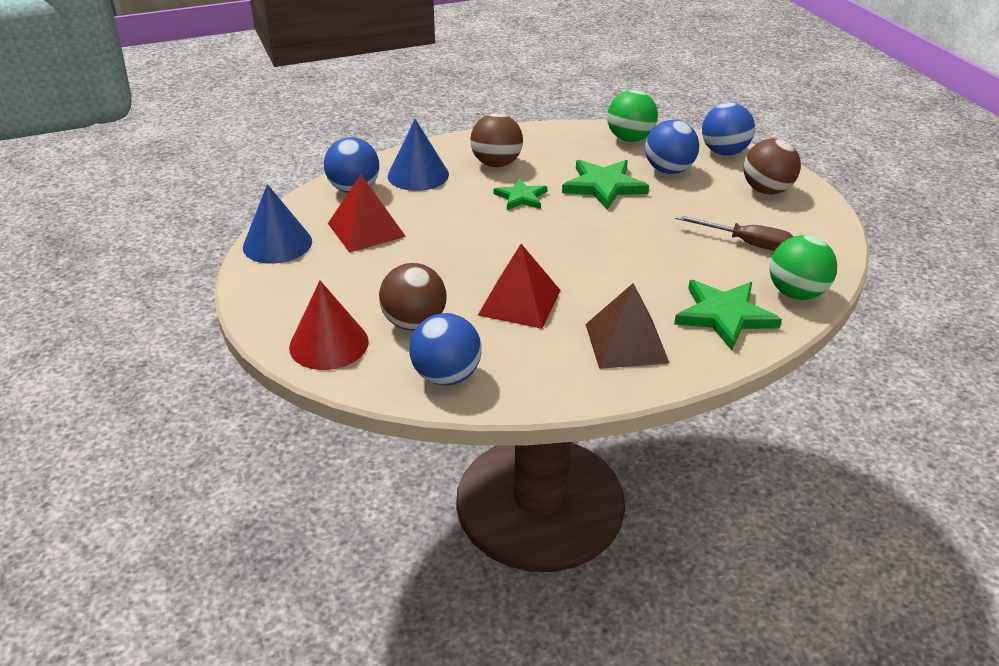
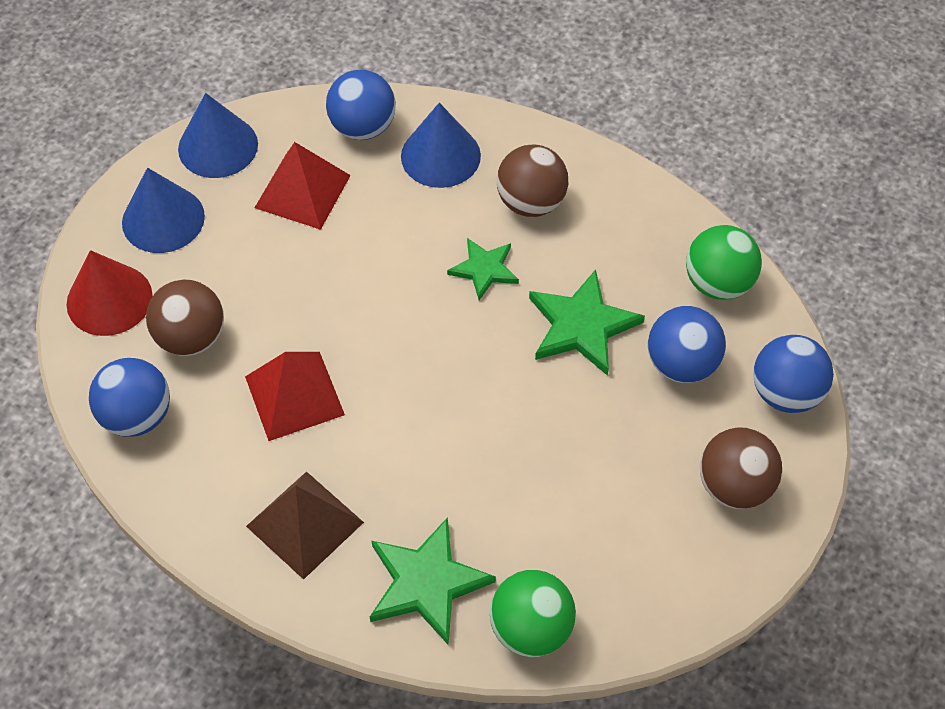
camera: 50 degrees right, 20 degrees up
(299, 291) = (163, 219): none -> blue cone
(746, 243) = (590, 528): brown screwdriver -> none

